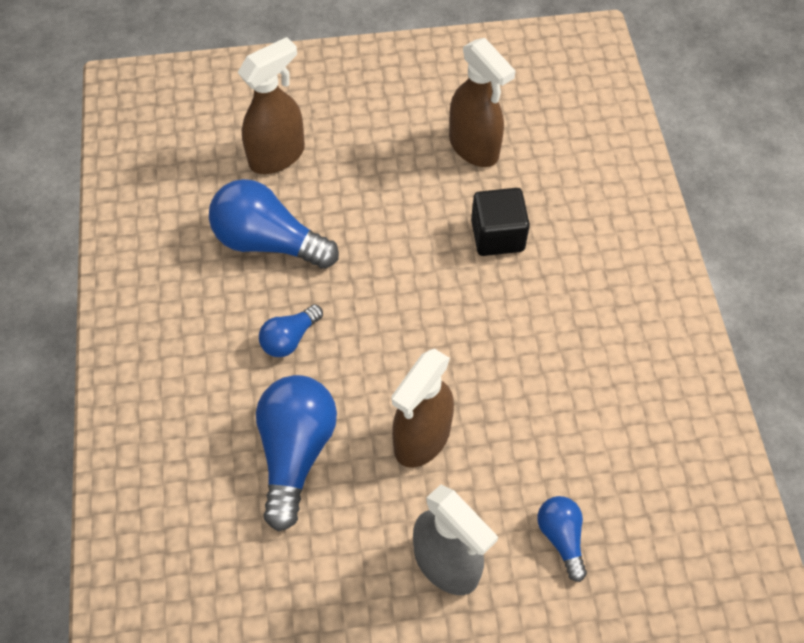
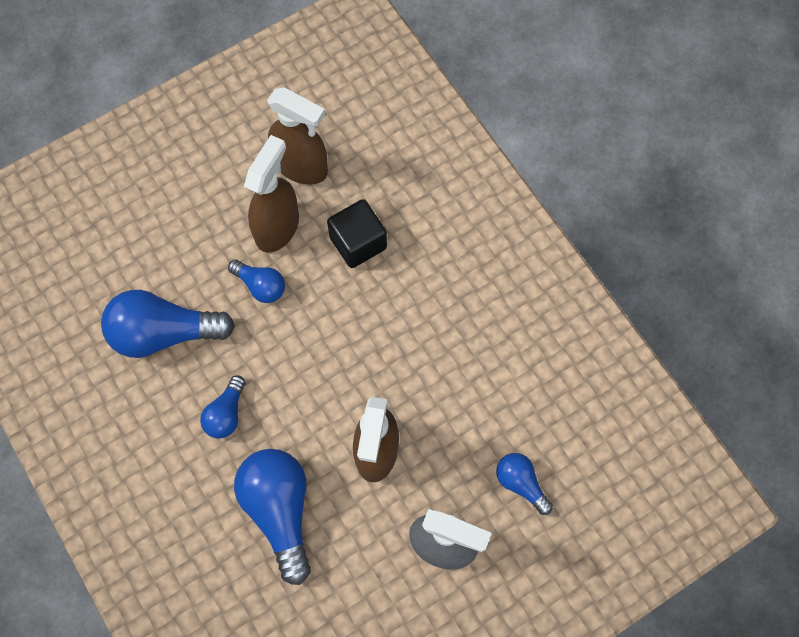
camera: 25 degrees left, 10 degrees up
(277, 155) = (131, 246): brown spray bottle -> brown spray bottle (277, 227)
(382, 237) = (260, 286): none -> blue light bulb

